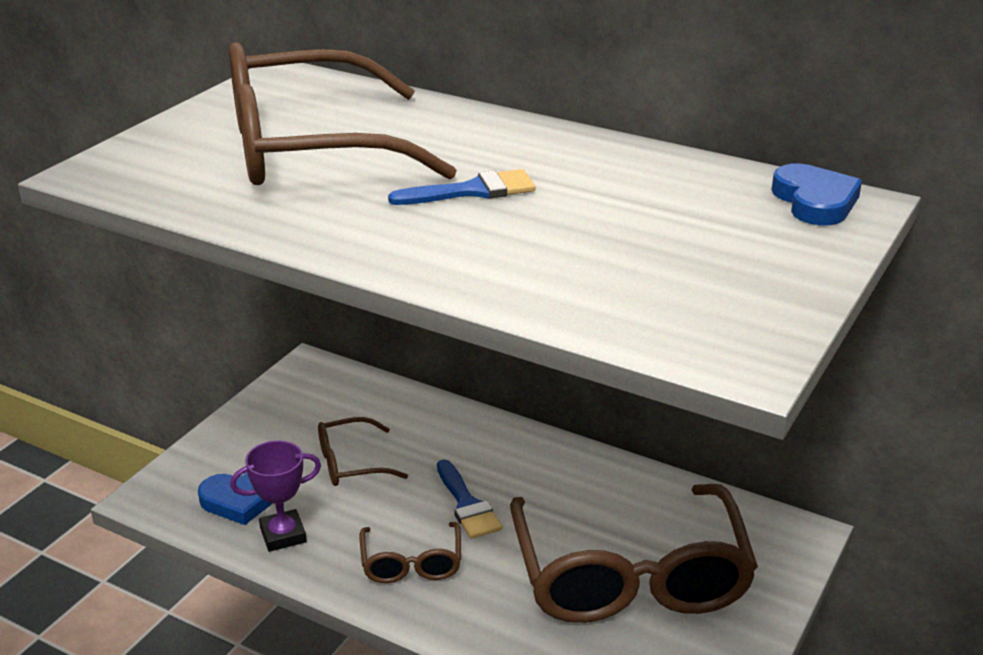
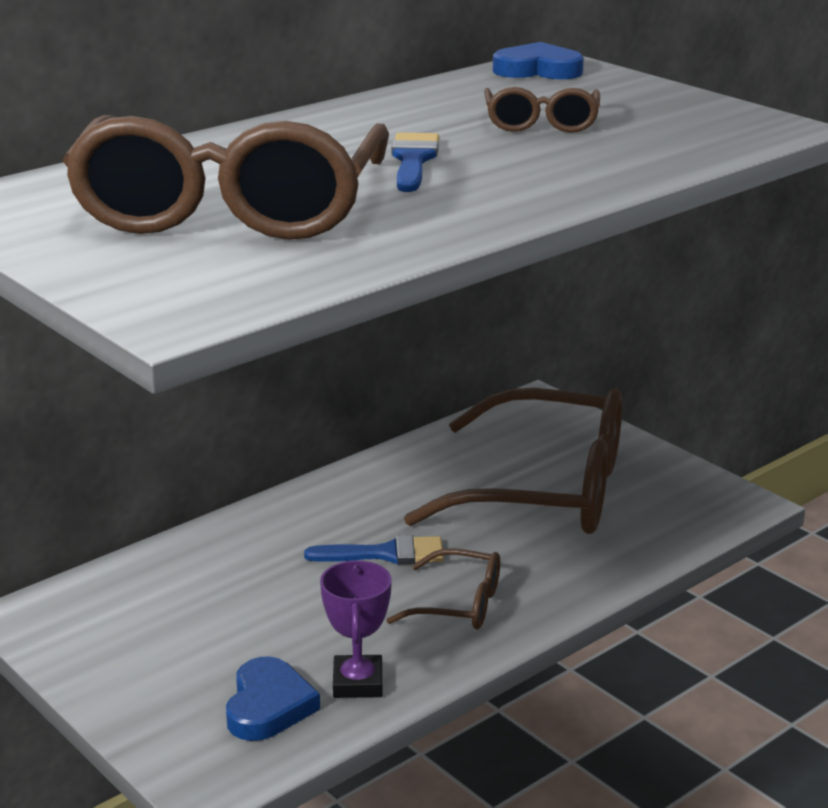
camera: 70 degrees left, 5 degrees down
(352, 463) = (257, 614): brown glasses -> brown glasses (541, 123)

